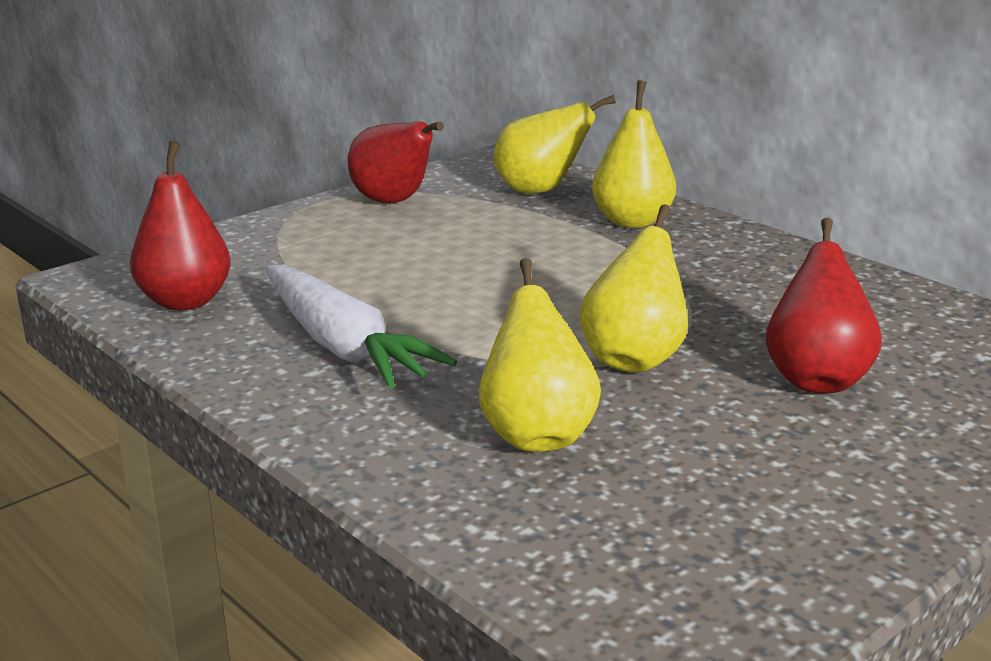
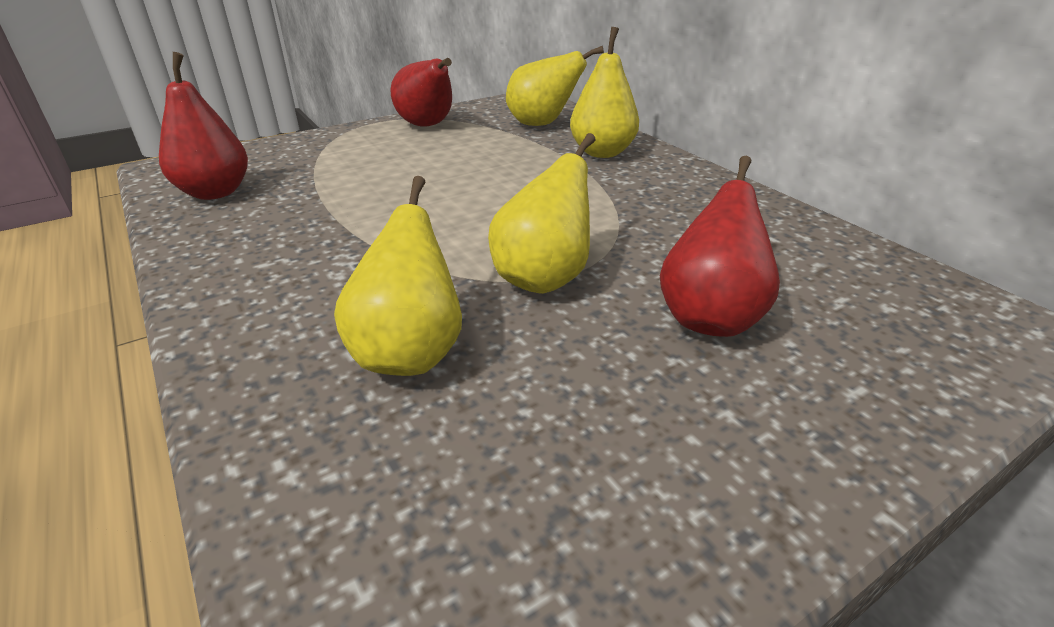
camera: 10 degrees right, 10 degrees up
(342, 346) = (303, 242): white carrot -> none

